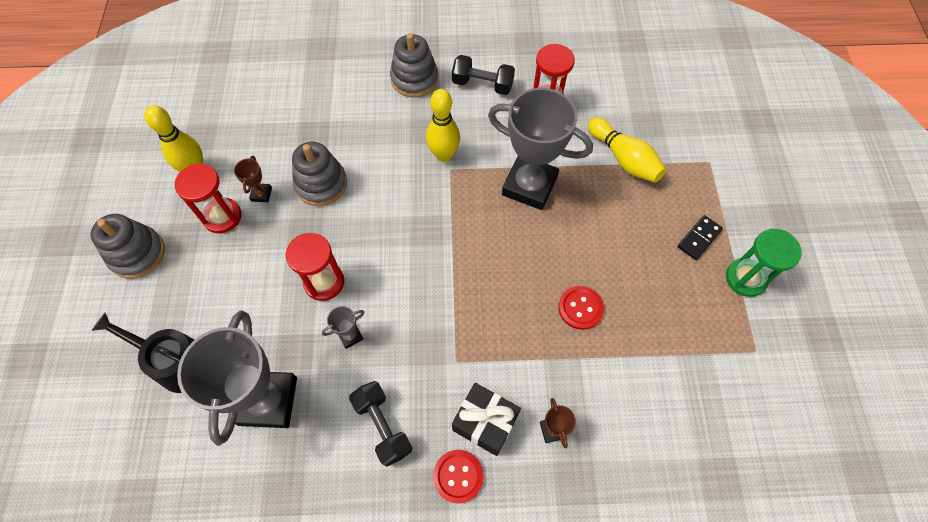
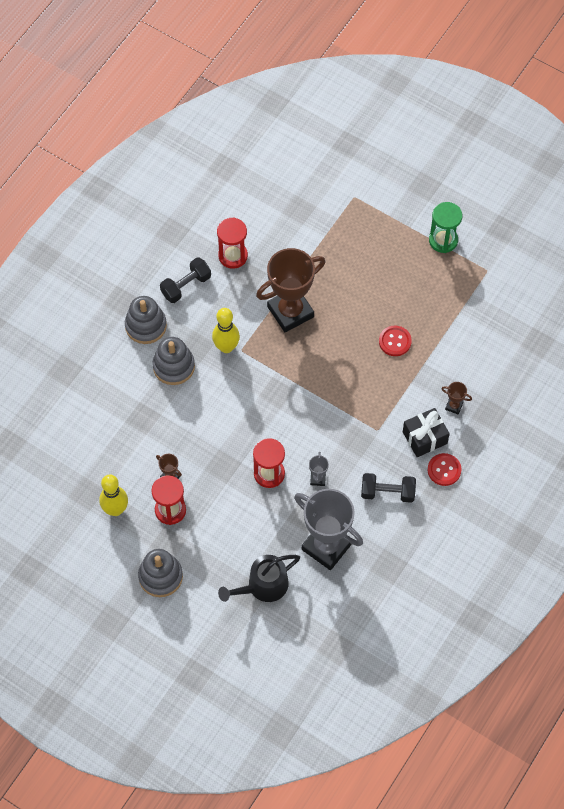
camera: 55 degrees left, 0 degrees up
(321, 184) = (191, 435): grey stacking toy -> grey stacking toy (174, 366)
(529, 185) = (290, 312): grey trophy -> brown trophy
(624, 159) = (314, 243): yellow bowling pin -> none
(699, 238) = (400, 244): black domino -> none

